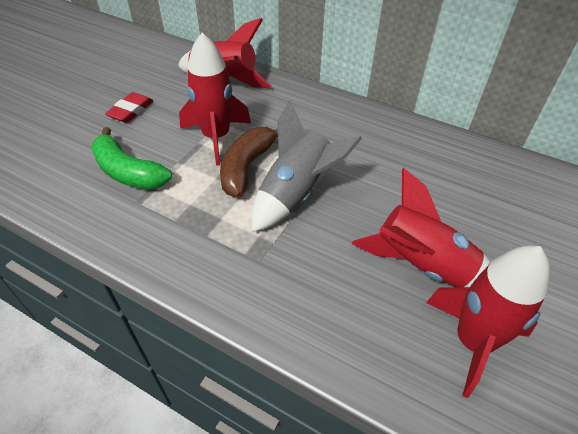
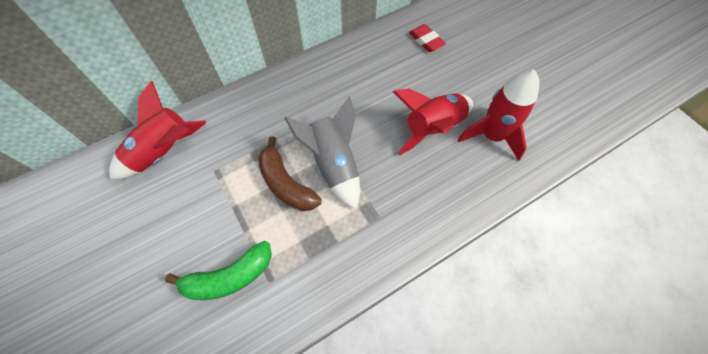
camera: 60 degrees left, 15 degrees up
(131, 111) = (143, 247): red eraser -> red eraser (426, 40)
(216, 137) = (235, 190): red rocket -> none

